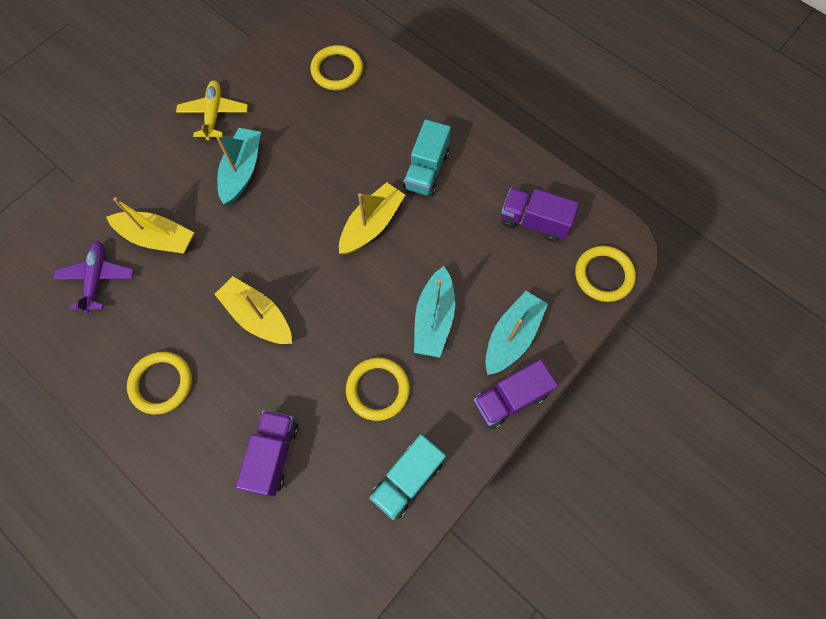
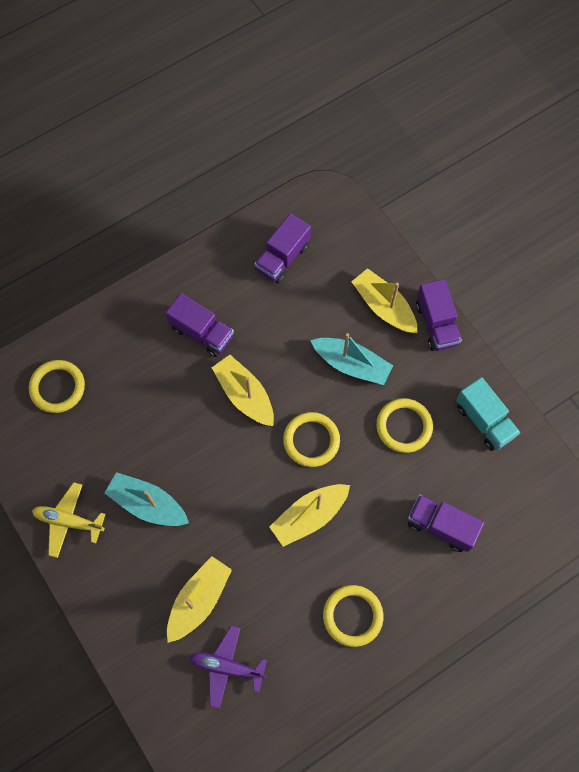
camera: 75 degrees left, 0 degrees up
(426, 170) = (202, 332): turquoise truck -> purple truck
(512, 336) = (383, 307): turquoise boat -> yellow boat
(603, 275) = (348, 219): yellow ring -> yellow ring (311, 440)

